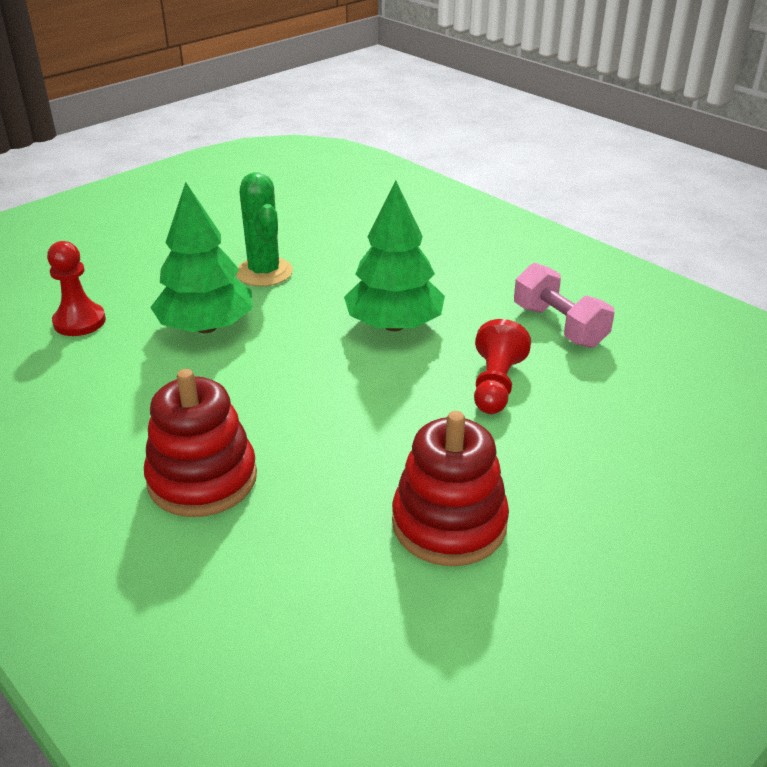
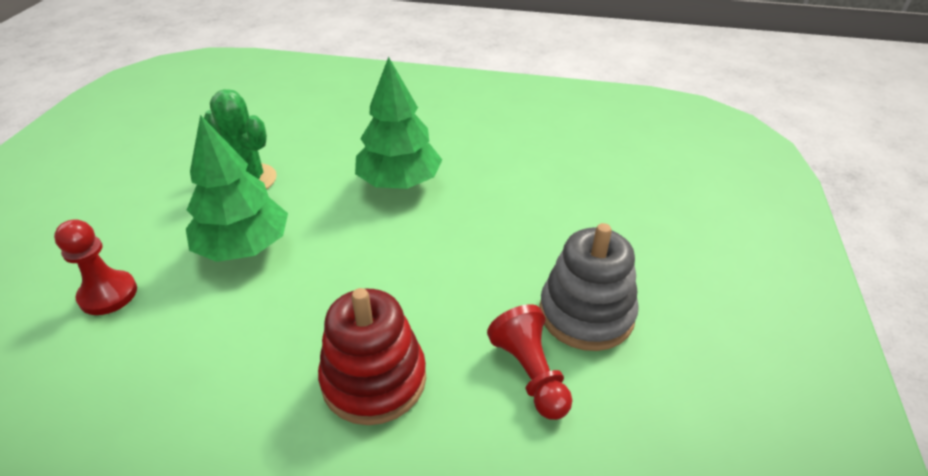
camera: 35 degrees left, 5 degrees up
(449, 523) = (586, 314): red stacking toy -> grey stacking toy
(495, 385) = (514, 197): red pawn -> red pawn (530, 373)
(559, 326) = (511, 138): pink dumbbell -> none

